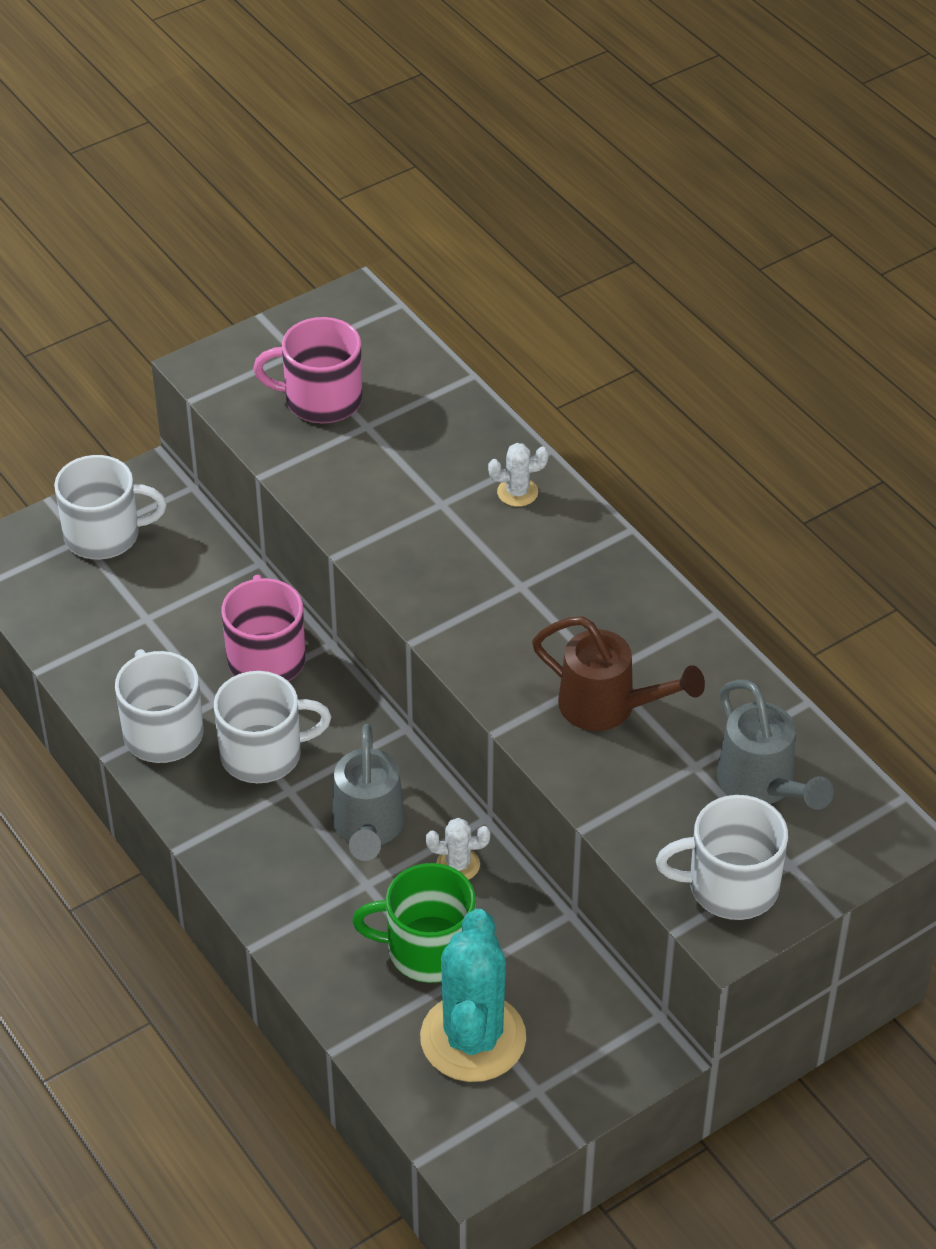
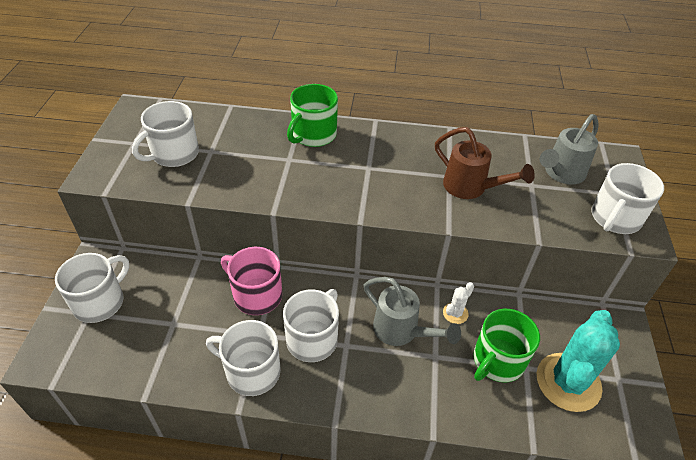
camera: 50 degrees left, 0 degrees up
(321, 399) = (174, 154): pink mug -> white mug
(473, 1038) = (568, 382): turquoise cactus -> turquoise cactus turned 75 degrees clockwise
(517, 492) = (313, 135): white cactus -> green mug
(608, 707) = (470, 188): brown watering can -> brown watering can turned 60 degrees clockwise
(762, 785) = (561, 174): grey watering can -> grey watering can turned 120 degrees clockwise

